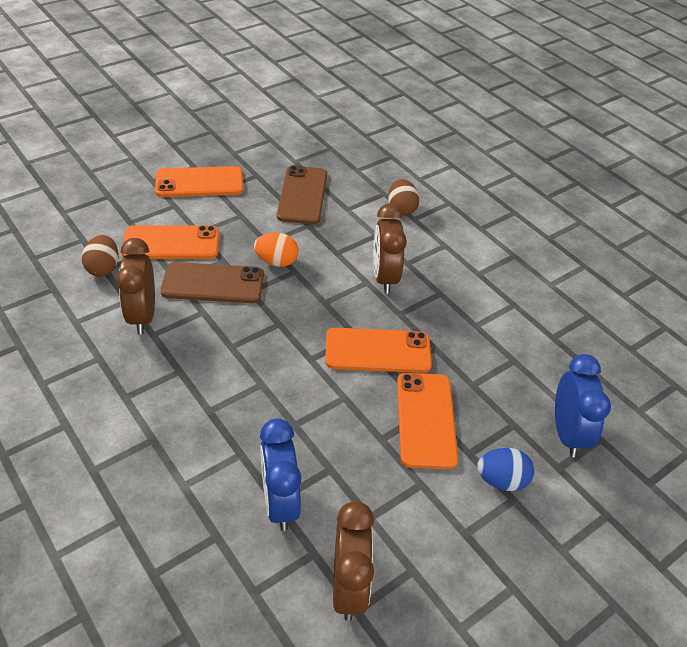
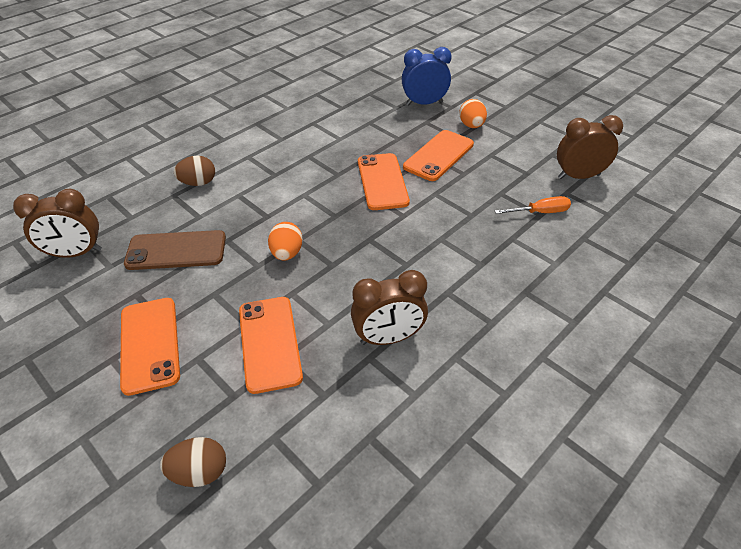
camera: 95 degrees left, 0 degrees up
(103, 268) = (323, 396): brown egg -> brown egg (199, 472)
(213, 283) = (328, 293): brown phone -> none
(280, 502) = (540, 212): blue clock -> orange screwdriver
(384, 277) = (296, 185): brown clock -> brown clock (76, 253)
(425, 420) = (439, 156): orange phone -> orange phone turned 45 degrees counterclockwise
(501, 480) = (471, 125): blue egg -> orange egg

